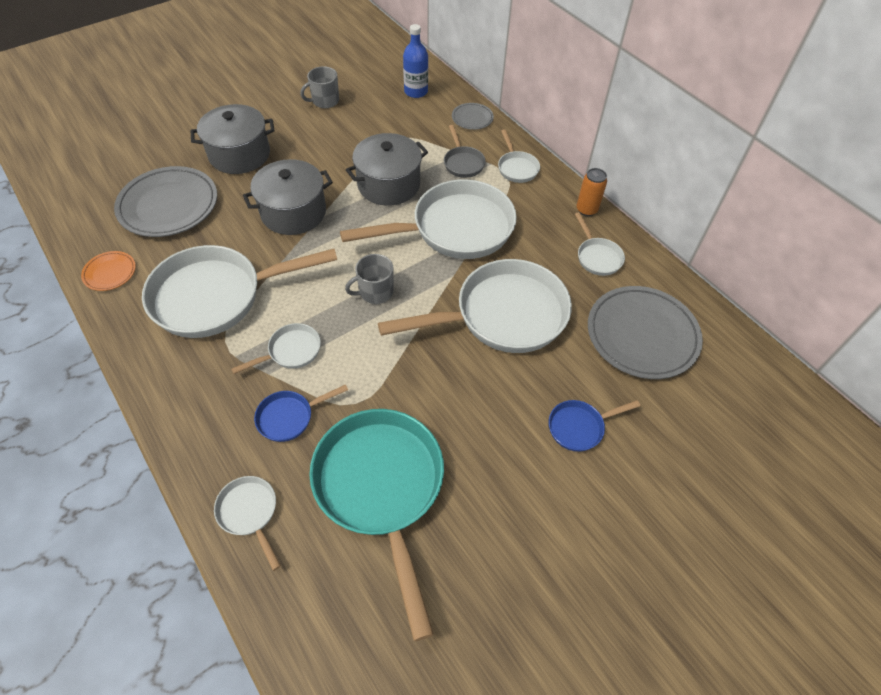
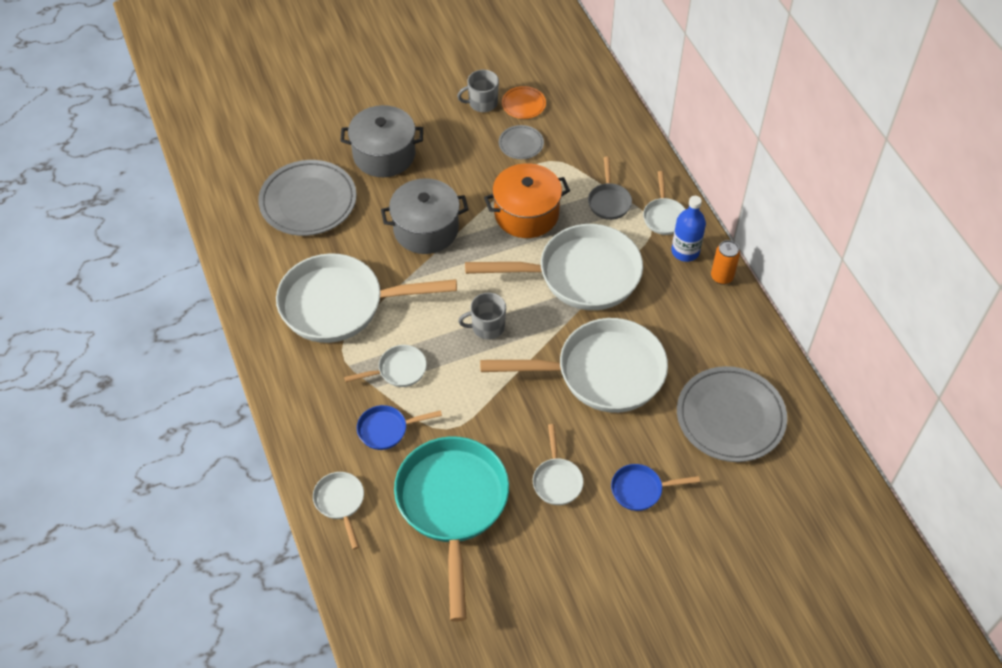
camera: 15 degrees right, 0 degrees up
(110, 273) = (247, 263): orange plate -> orange plate (523, 104)
(388, 184) = (526, 214): grey pot -> orange pot
(416, 91) = (582, 105): blue bottle -> blue bottle (685, 251)
(472, 118) = (634, 149): grey plate -> grey plate (521, 144)
(597, 257) = (715, 330): white pan -> white pan (557, 480)

